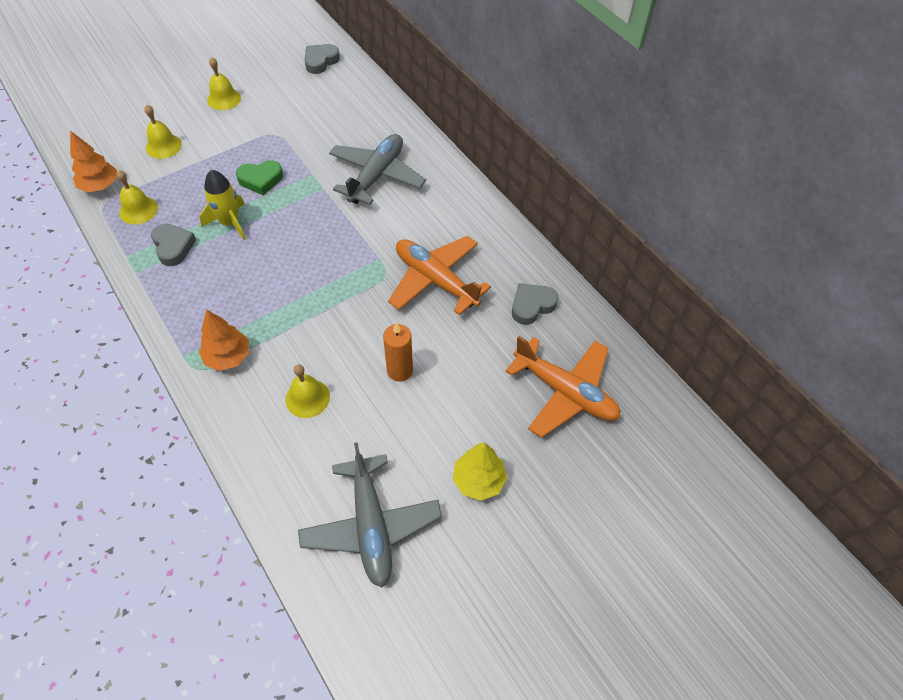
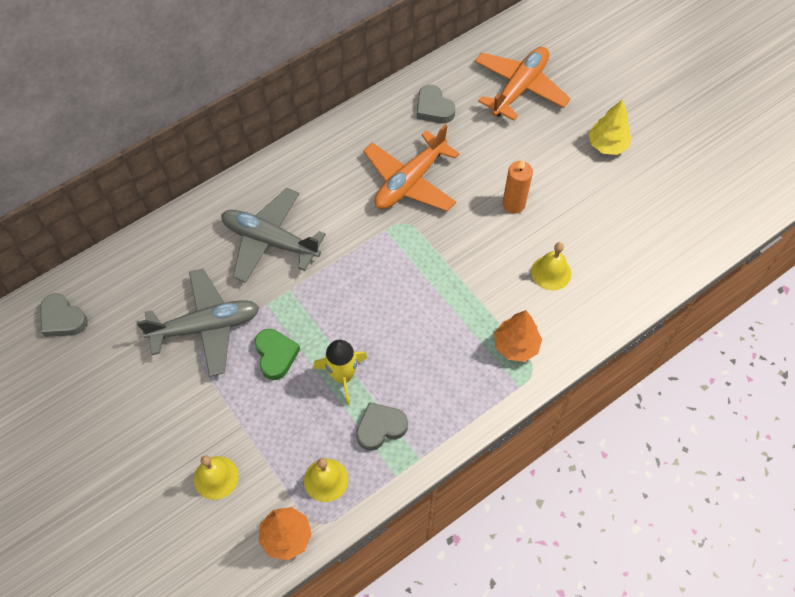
camera: 90 degrees left, 5 degrees up
(224, 99) = (129, 423): yellow bell -> none
(371, 525) = (657, 214): grey plane -> grey plane (206, 327)

